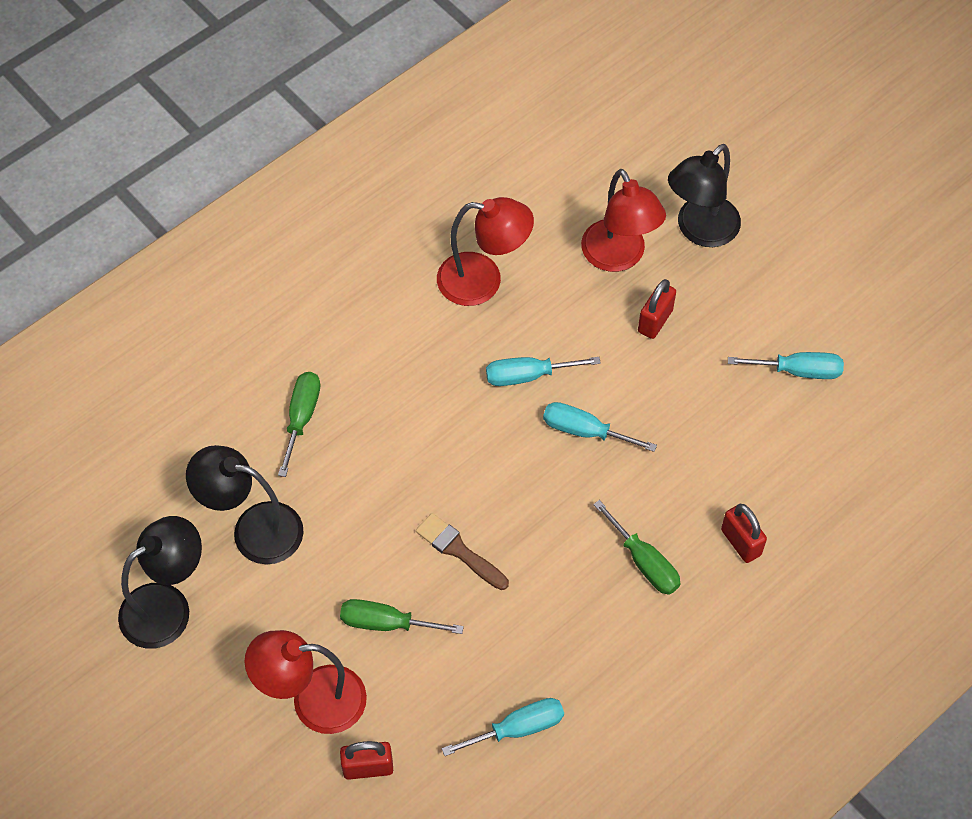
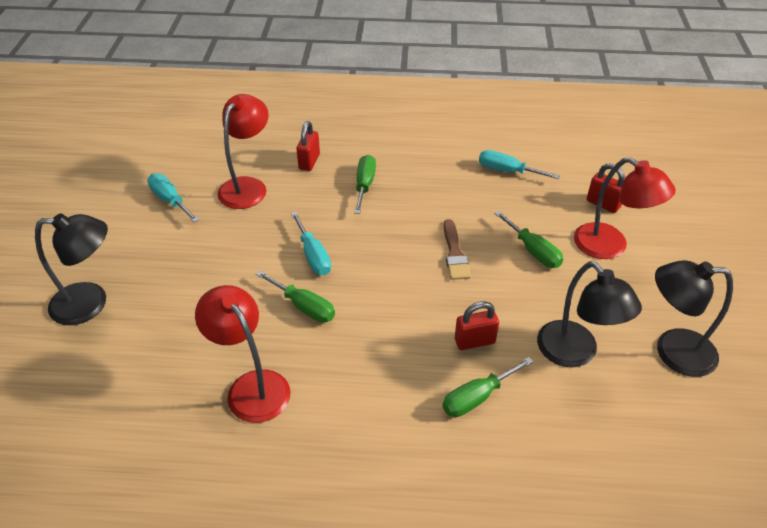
camera: 135 degrees left, 15 degrees down
(528, 375) = (304, 307): turquoise screwdriver -> green screwdriver
(618, 257) = (155, 328): red lamp -> red lamp (247, 186)
(655, 321) = (194, 277): red padlock -> red padlock (474, 341)

